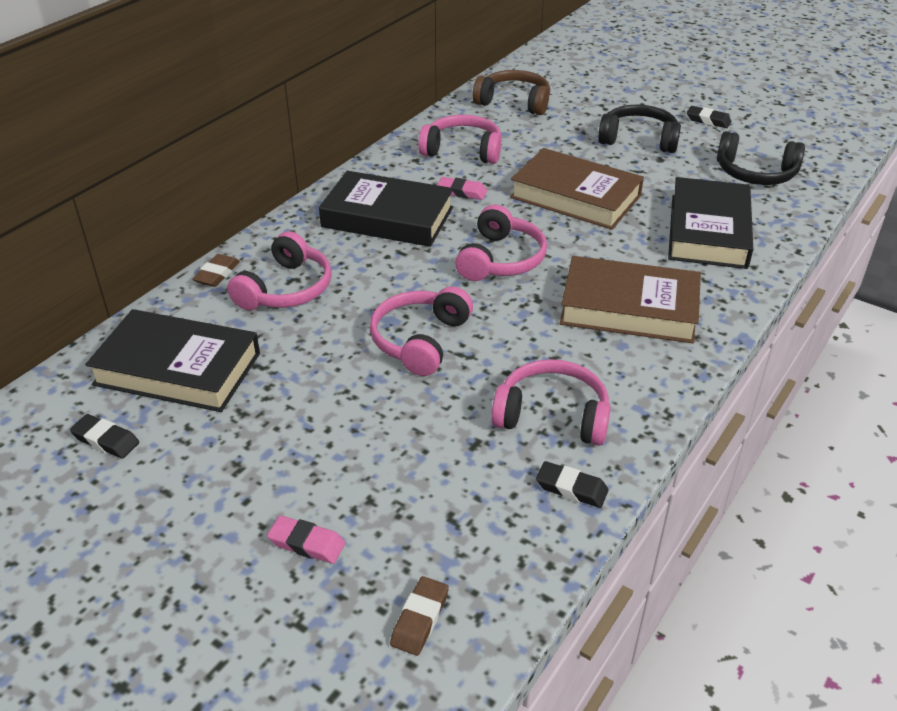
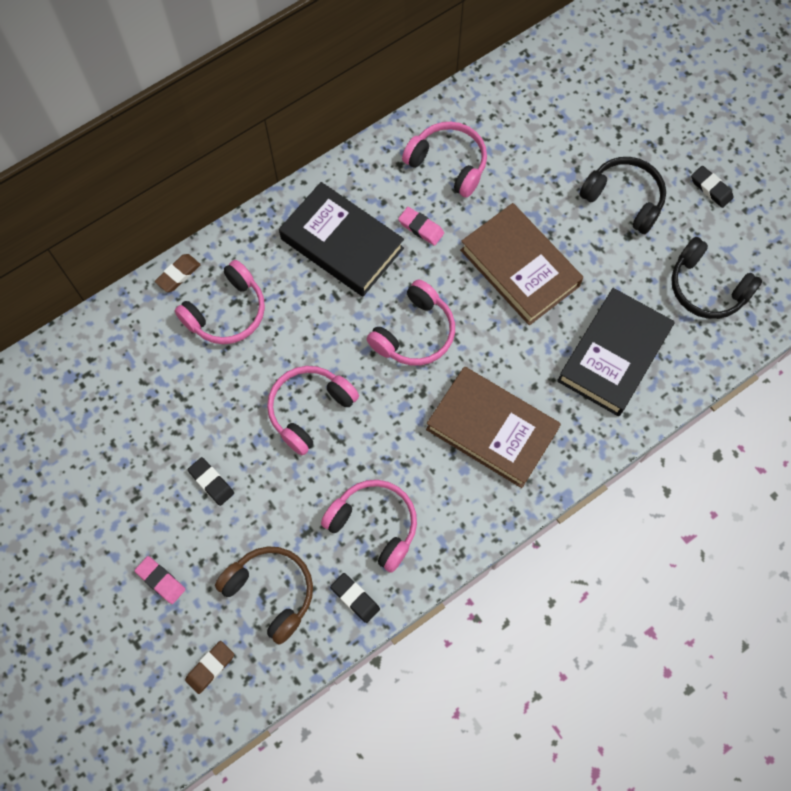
camera: 20 degrees right, 30 degrees up
(106, 440) = (54, 437): black eraser -> black eraser (211, 482)
(178, 369) = (120, 379): black book -> none
(514, 102) = (532, 97): brown headphones -> brown headphones (271, 592)

